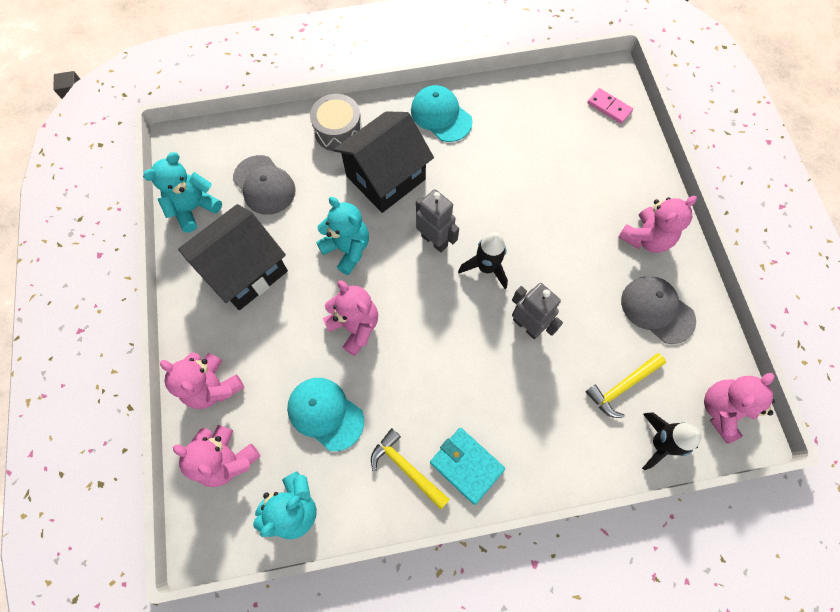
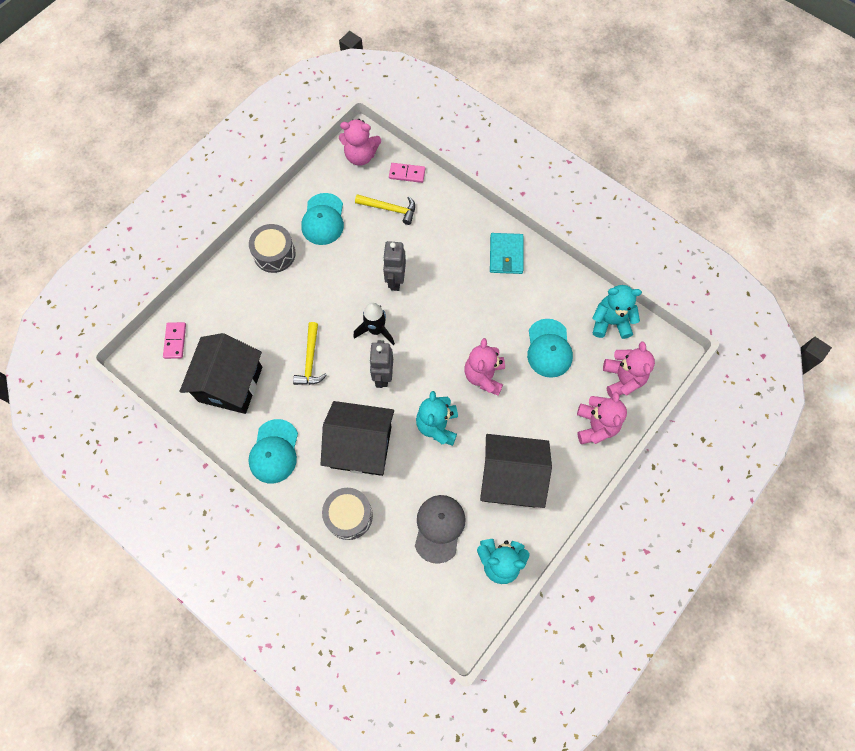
camera: 130 degrees left, 0 degrees up
(406, 468) = (536, 283): yellow hammer -> yellow hammer (310, 360)
(531, 122) = (230, 384): none -> black house
(646, 238) = (274, 254): pink teddy bear -> grey drum
(657, 310) = (323, 219): grey cap -> turquoise cap
(659, 443) = (407, 174): black rocket -> pink domino

